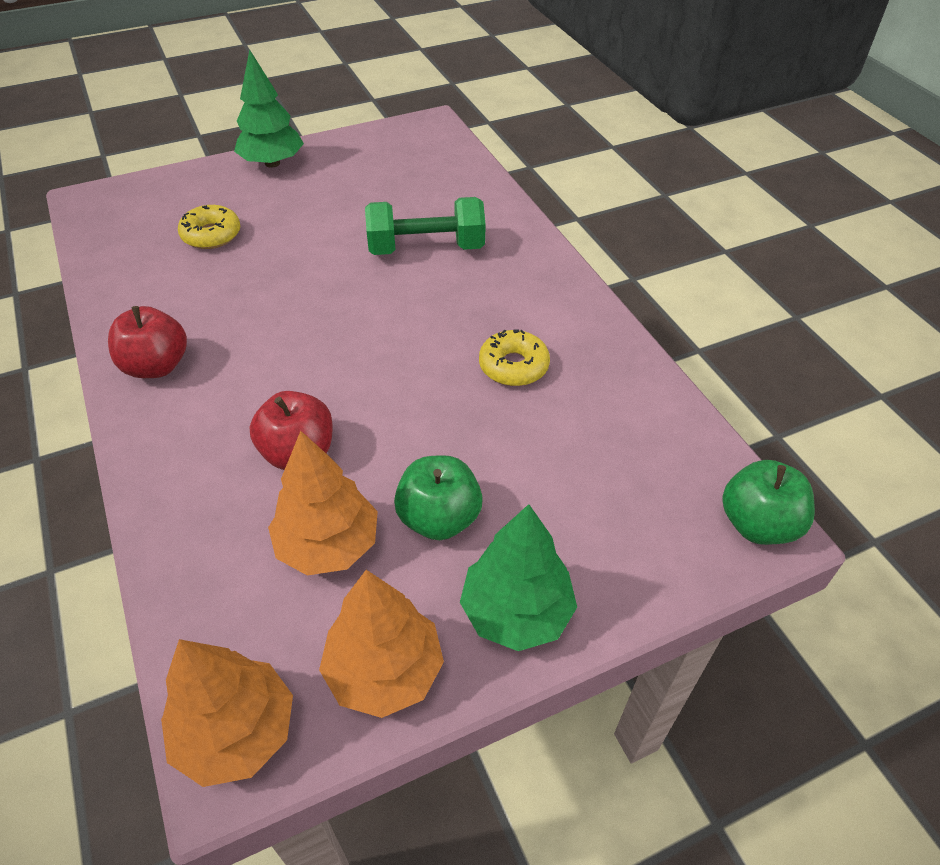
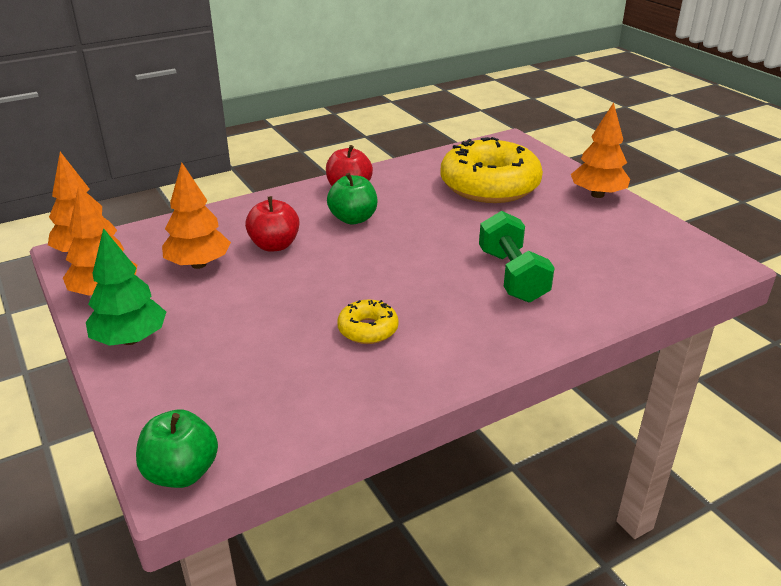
camera: 85 degrees right, 15 degrees down
(211, 235) = (489, 185): yellow donut -> yellow donut, size x2.21
(272, 163) = (597, 195): green tree -> orange tree
(439, 518) = (213, 303): green apple -> green apple (353, 219)

